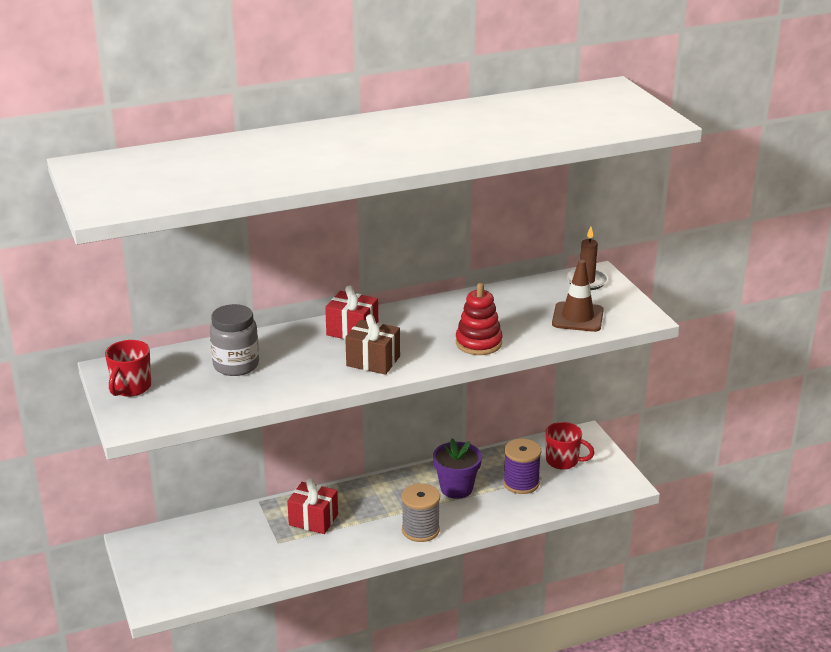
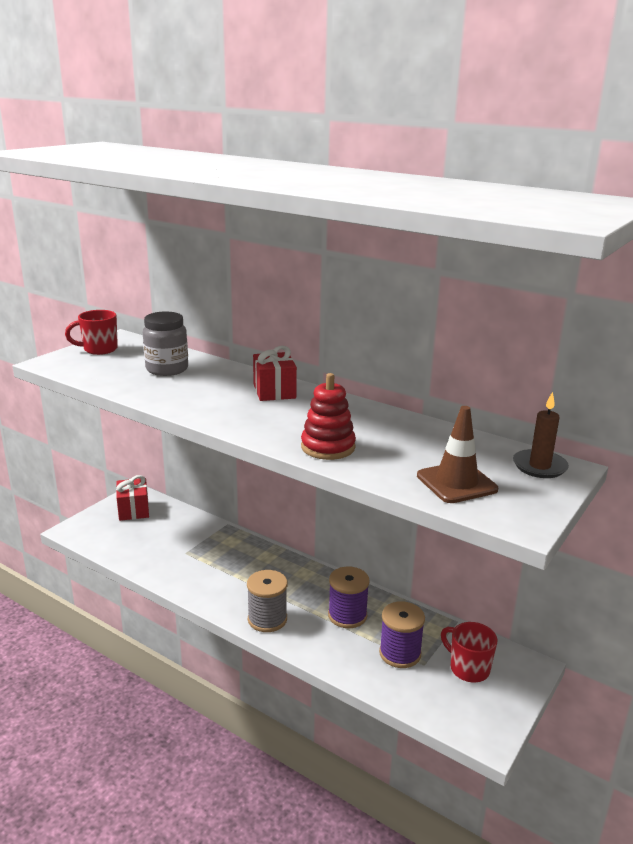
camera: 55 degrees right, 5 degrees down
(313, 520) = (228, 557): red gift -> red gift (133, 510)
(373, 361) = (234, 412): brown gift -> none
(456, 488) = (347, 615): purple flower pot -> purple spool
(563, 461) = (468, 668): red mug -> red mug turned 150 degrees clockwise

